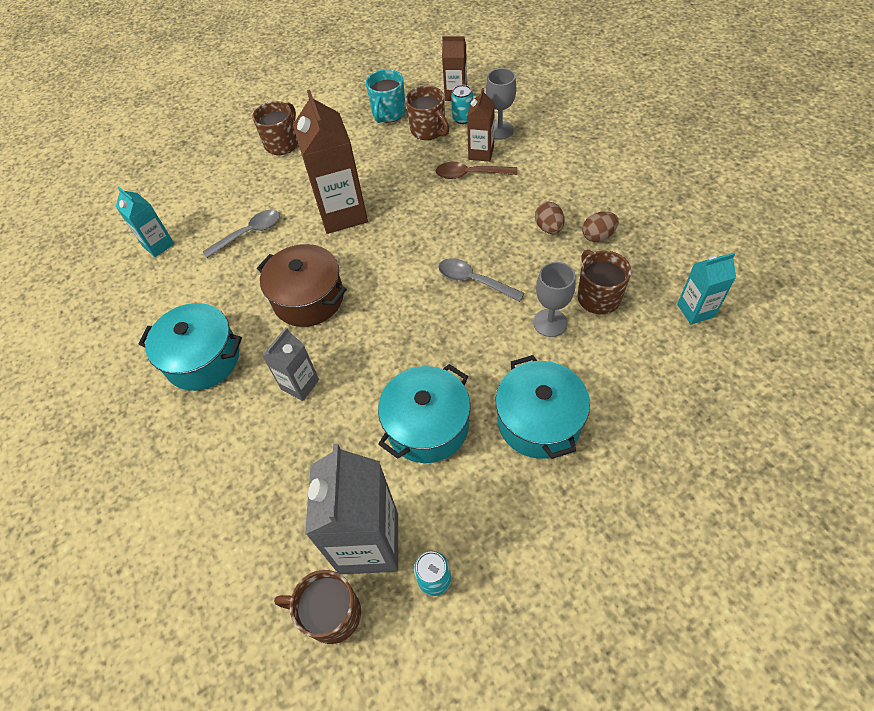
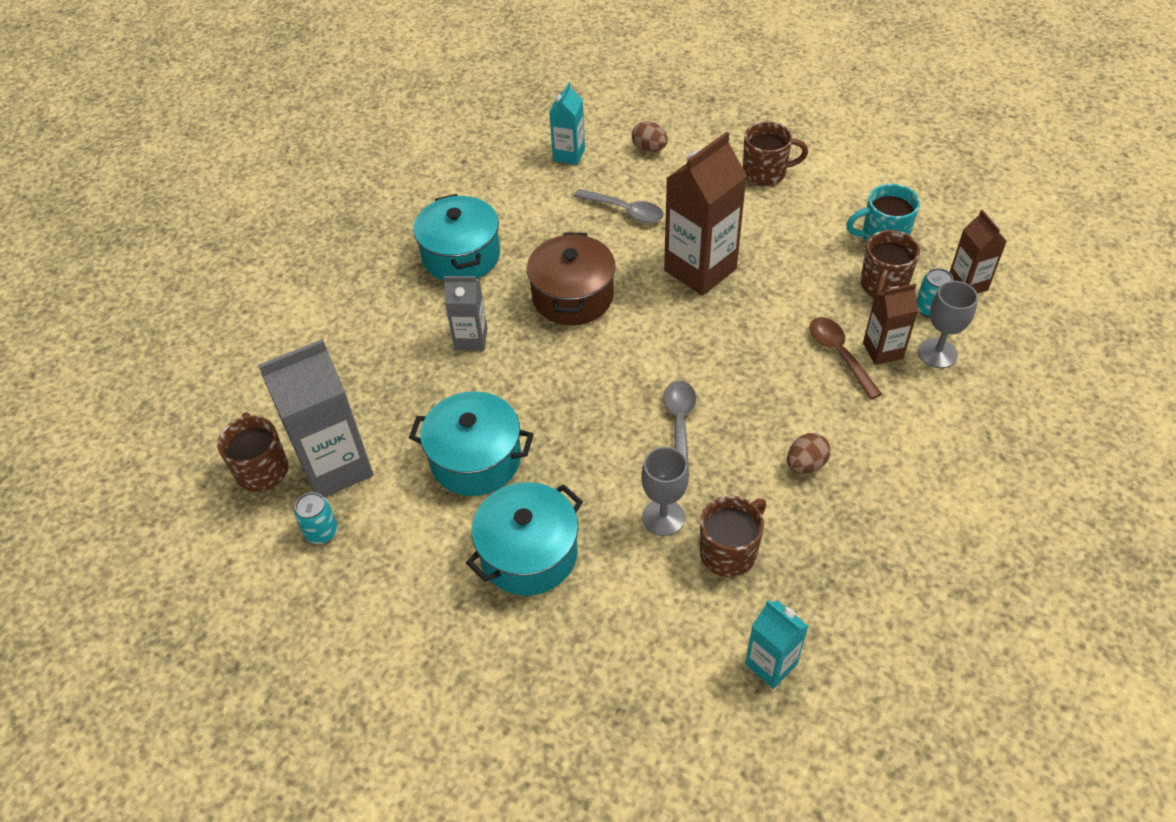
camera: 60 degrees right, 5 degrees down
(598, 236) = (826, 520): brown egg -> brown egg (649, 149)

